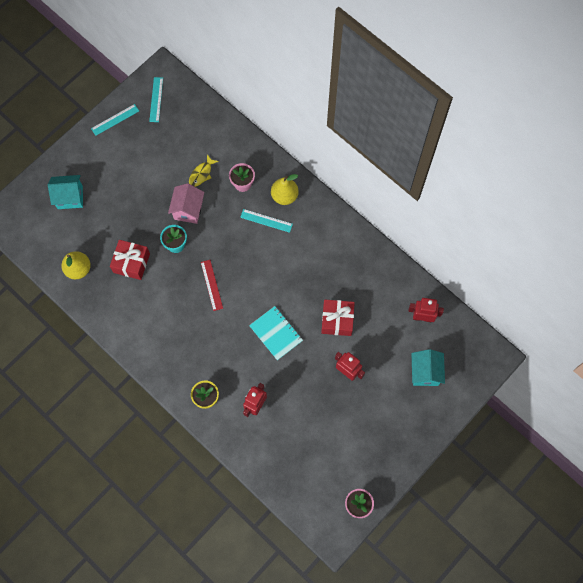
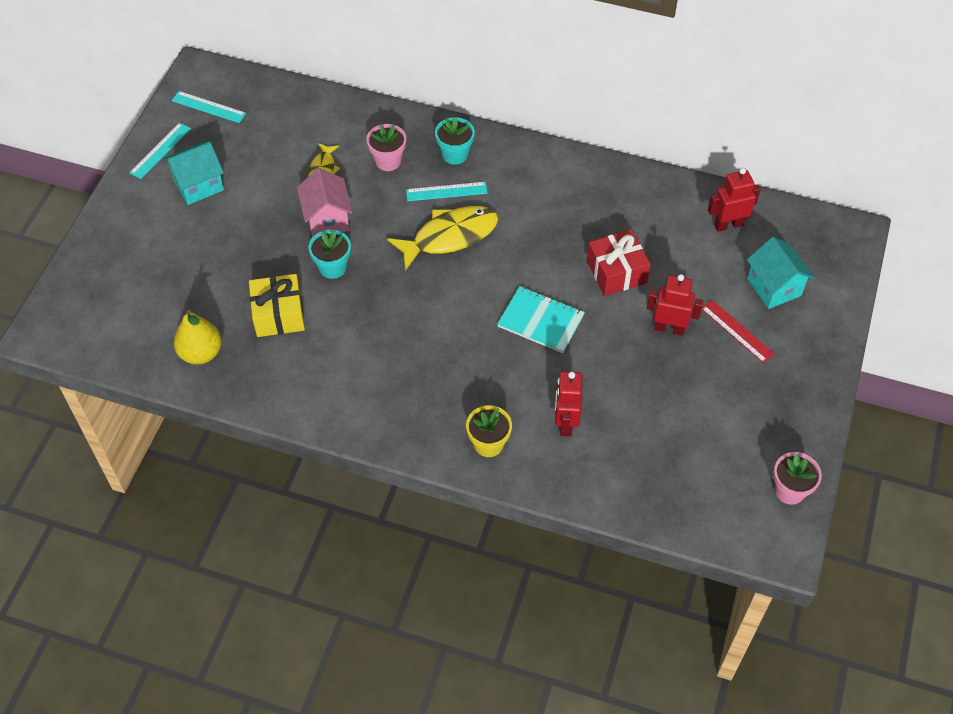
camera: 25 degrees left, 15 degrees down
(70, 197) = (141, 267): turquoise house -> turquoise house (199, 185)
(131, 263) = (278, 314): red gift -> yellow gift
(156, 99) = (208, 107): turquoise ruler -> turquoise ruler turned 45 degrees counterclockwise
(211, 285) = (413, 297): red ruler -> red ruler (737, 331)
(253, 253) = (450, 236): none -> yellow fish
(284, 196) = (455, 154): yellow pear -> turquoise flower pot

